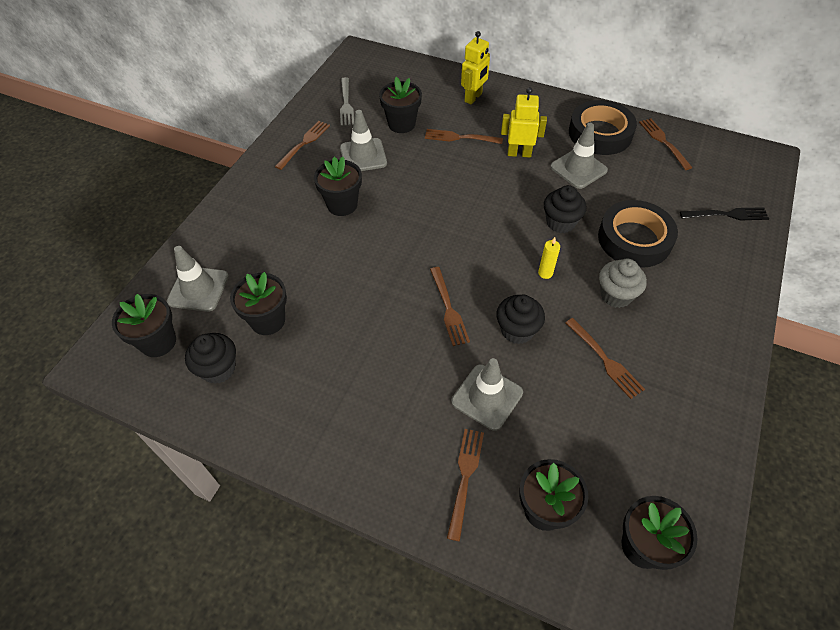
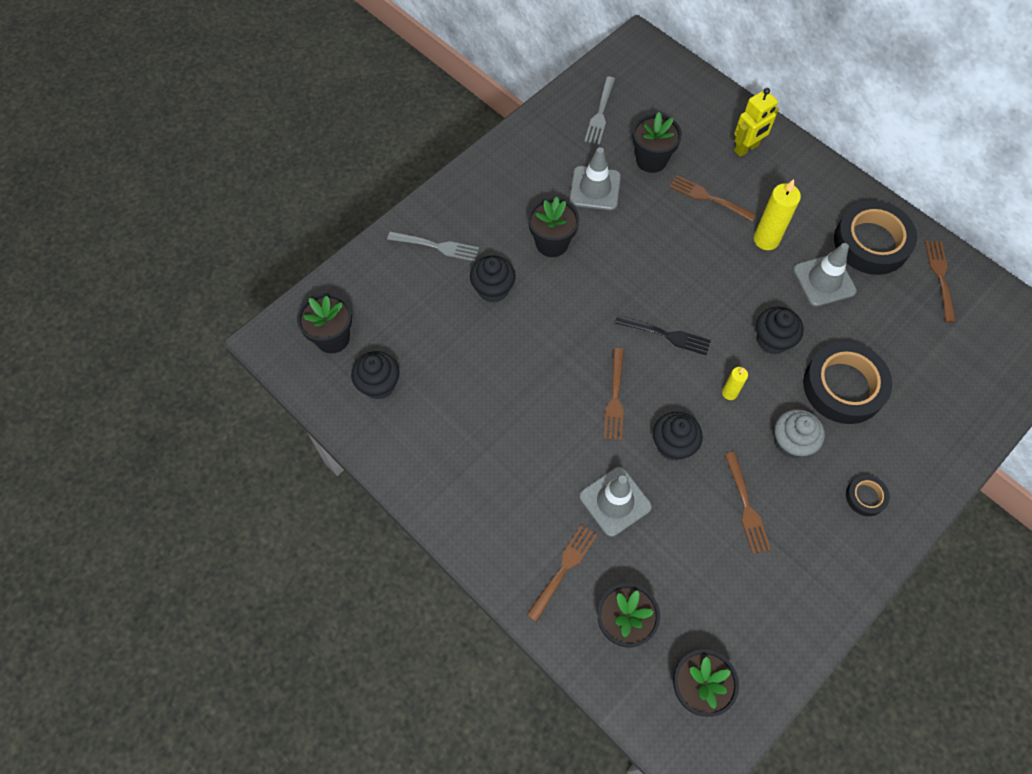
camera: 20 degrees right, 10 degrees up
(198, 289) = (383, 294): grey traffic cone -> none
(238, 236) = (436, 246): none -> grey fork
(268, 320) = (438, 350): black flower pot -> none
(302, 255) = (493, 289): none -> black cupcake
(304, 143) = (538, 153): brown fork -> none
(519, 153) = (766, 240): yellow robot -> yellow candle
(698, 317) = (865, 497): none -> black tape
(727, 215) = (963, 392): black fork -> black fork (666, 335)

